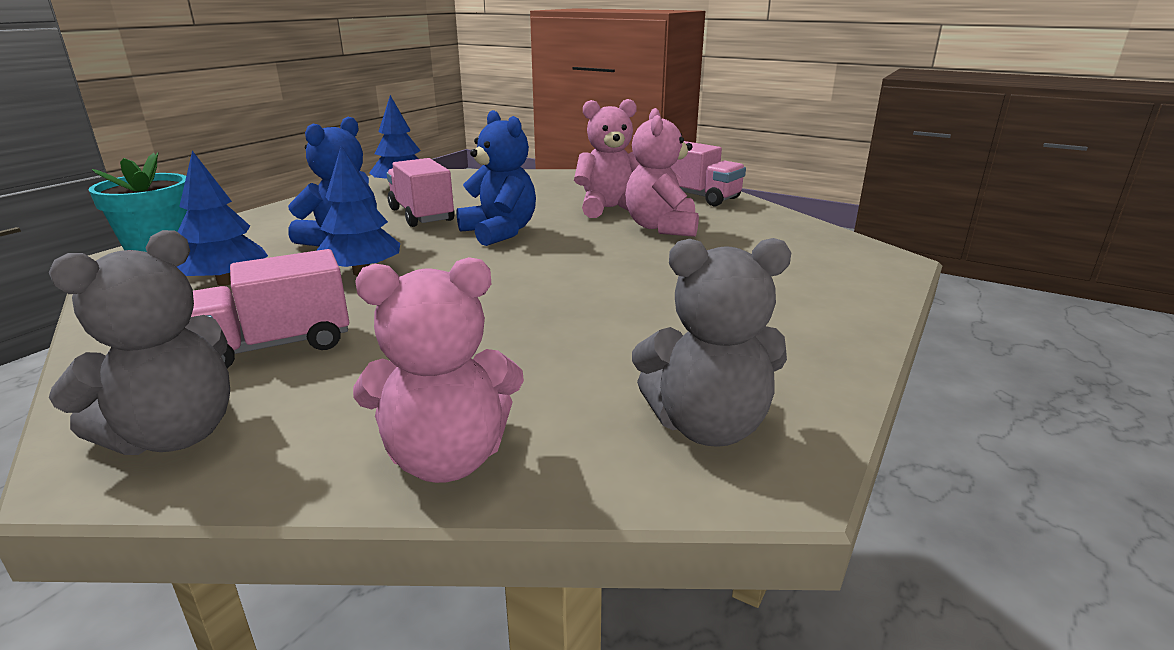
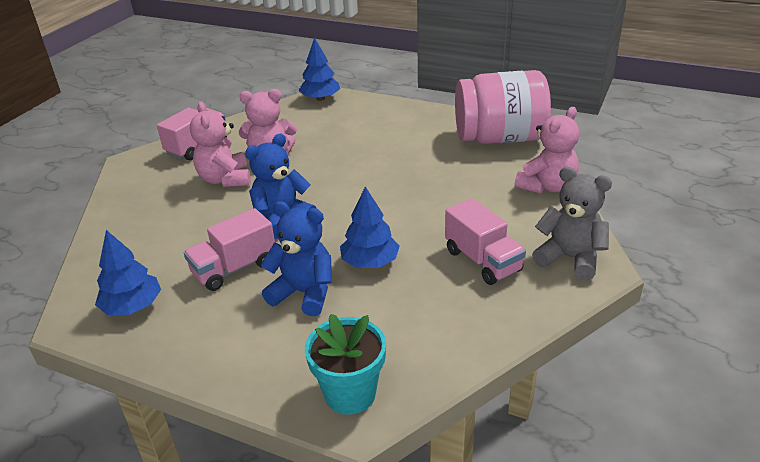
camera: 95 degrees left, 10 degrees up
(226, 282) = (399, 322): blue tree -> blue tree (320, 98)
(447, 458) = (547, 186): pink teddy bear -> pink teddy bear turned 60 degrees clockwise
(707, 426) = (499, 138): grey teddy bear -> pink jar

